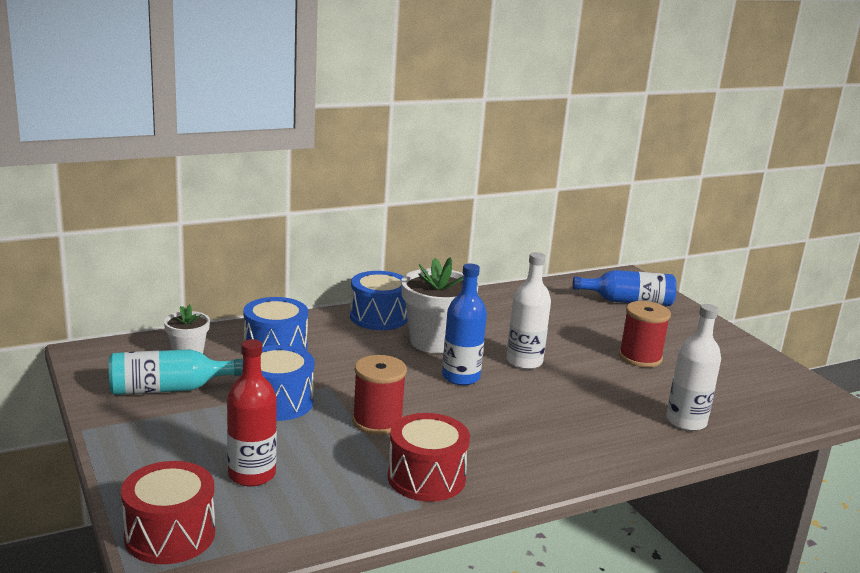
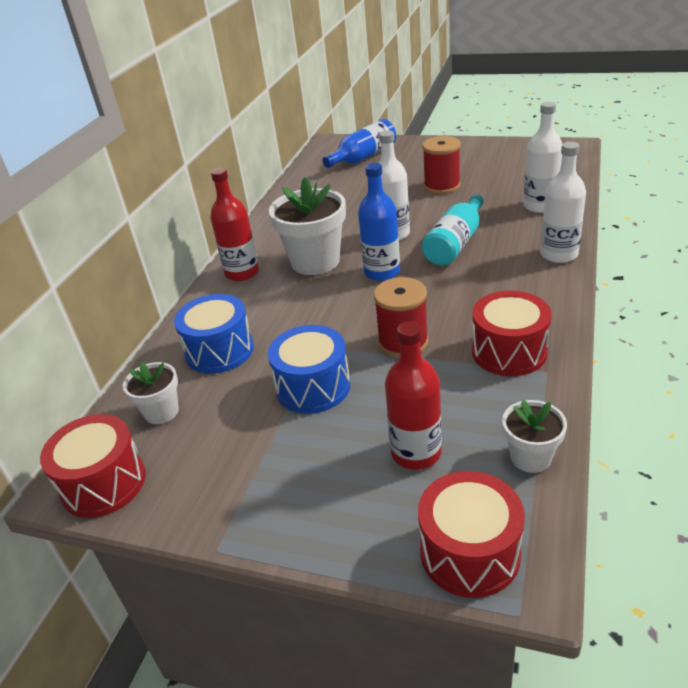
camera: 40 degrees left, 15 degrees up
(102, 363) = (104, 483): none -> red drum
(168, 389) = (210, 451): turquoise bottle -> turquoise bottle (455, 243)
(301, 531) = (530, 457): none -> white flower pot
(378, 317) = (242, 273): blue drum -> red bottle
(613, 458) = (558, 254): none -> white bottle

